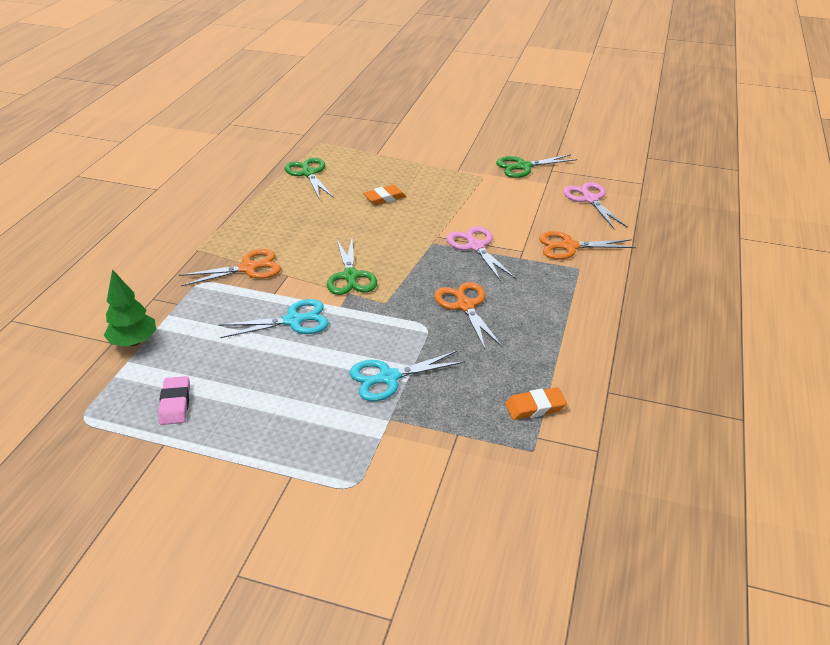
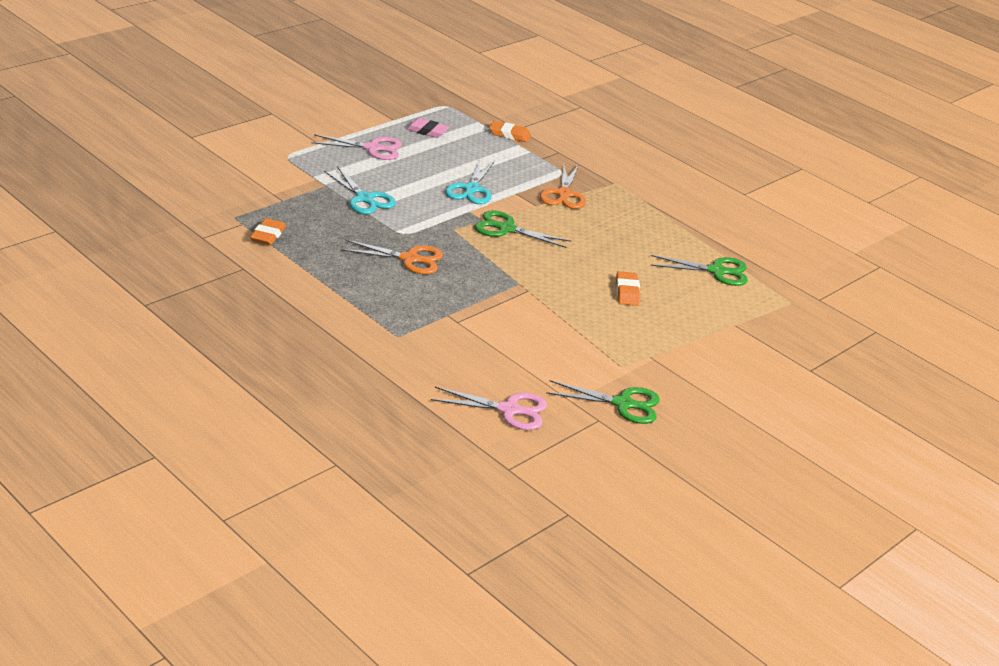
camera: 115 degrees right, 5 degrees down
(134, 342) = (509, 134): green tree -> orange eraser
(388, 378) = (365, 199): turquoise scissors -> turquoise scissors turned 135 degrees clockwise
(475, 246) = (490, 301): pink scissors -> pink scissors (373, 148)
(523, 167) = (623, 404): green scissors -> green scissors turned 90 degrees clockwise
(569, 246) = (436, 349): orange scissors -> none

